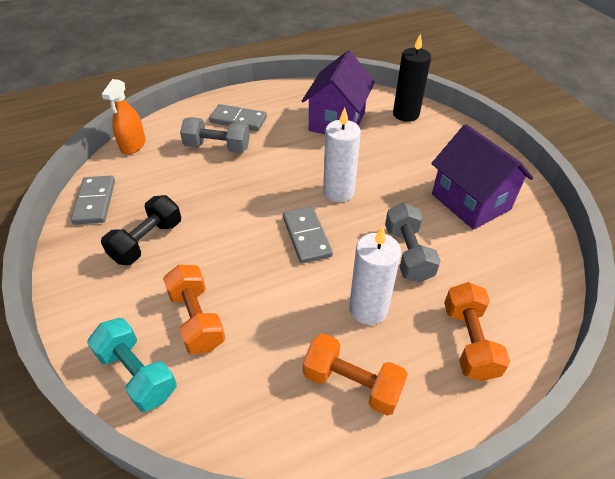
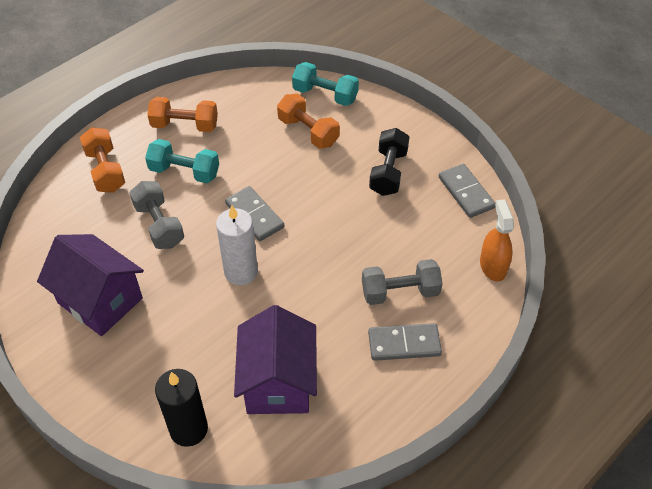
camera: 160 degrees right, 5 degrees up
(368, 309) = (184, 172): white candle -> turquoise dumbbell

